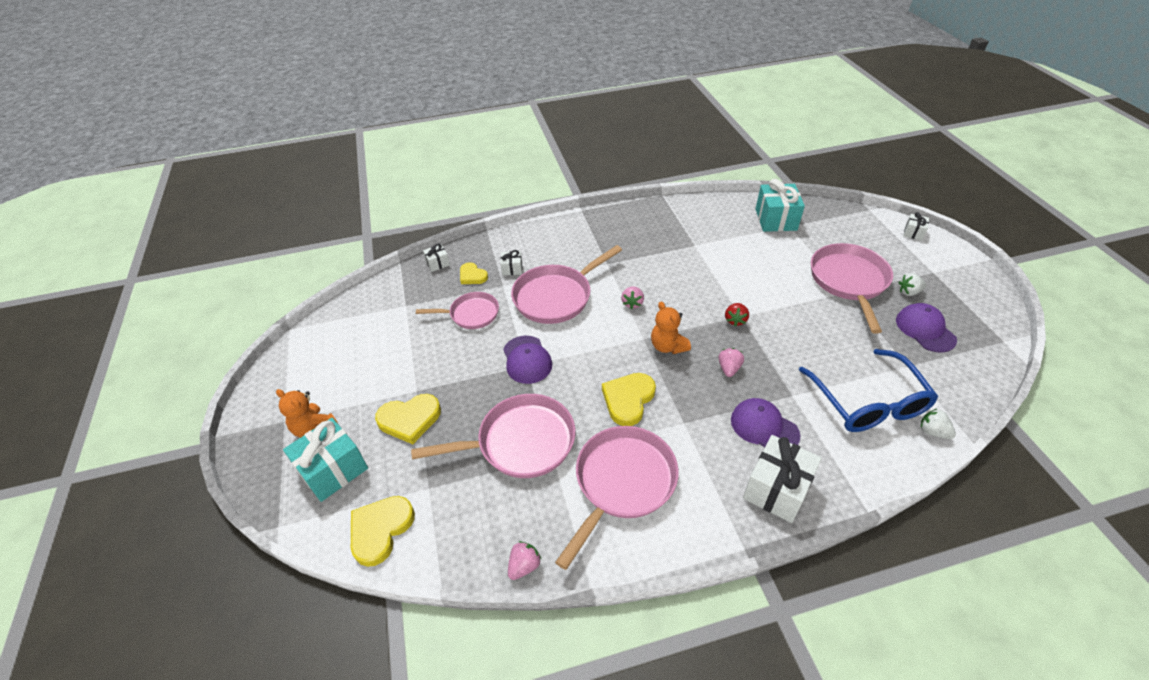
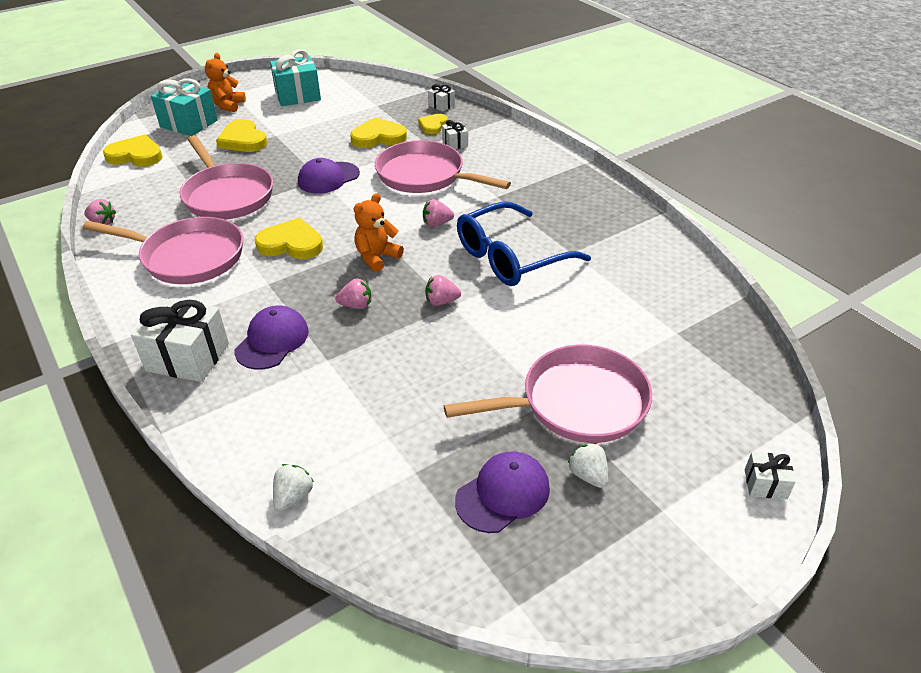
camera: 70 degrees right, 5 degrees down
(471, 314) = (378, 137): pink pan -> yellow heart
(735, 320) = (441, 301): red strawberry -> pink strawberry
(776, 219) = (682, 317): turquoise gift -> turquoise gift (298, 96)
(868, 402) = (332, 429): blue glasses -> blue glasses (510, 257)

